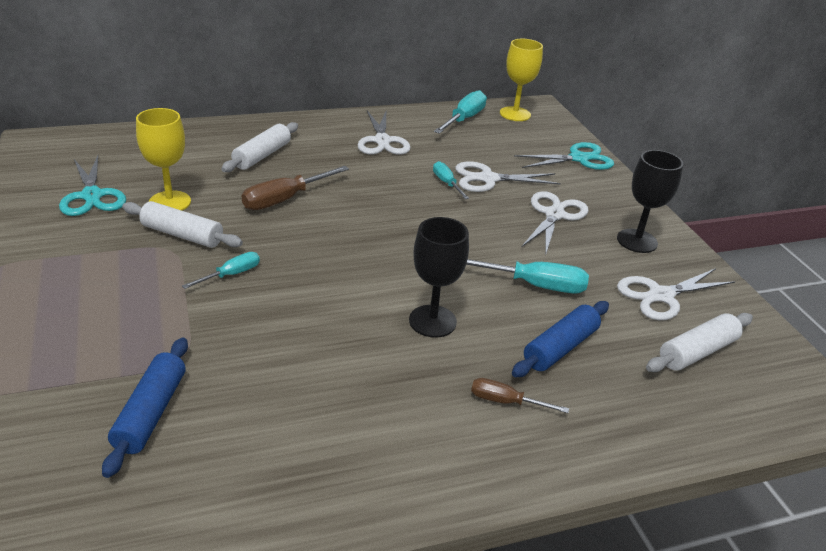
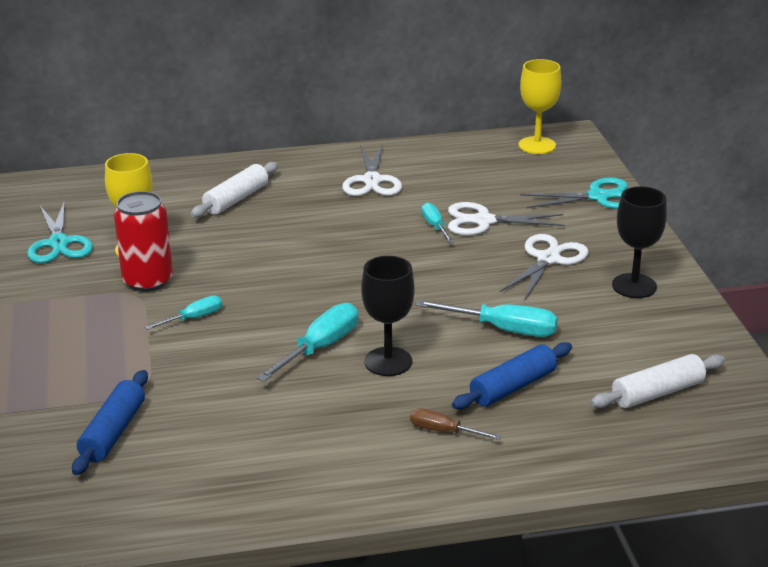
camera: 10 degrees right, 5 degrees down
(182, 235) = (148, 281): white rolling pin -> red can
(285, 199) = (255, 245): brown screwdriver -> none
(464, 119) = (473, 153): turquoise screwdriver -> turquoise screwdriver (320, 347)
(661, 296) = (639, 340): white scissors -> none

